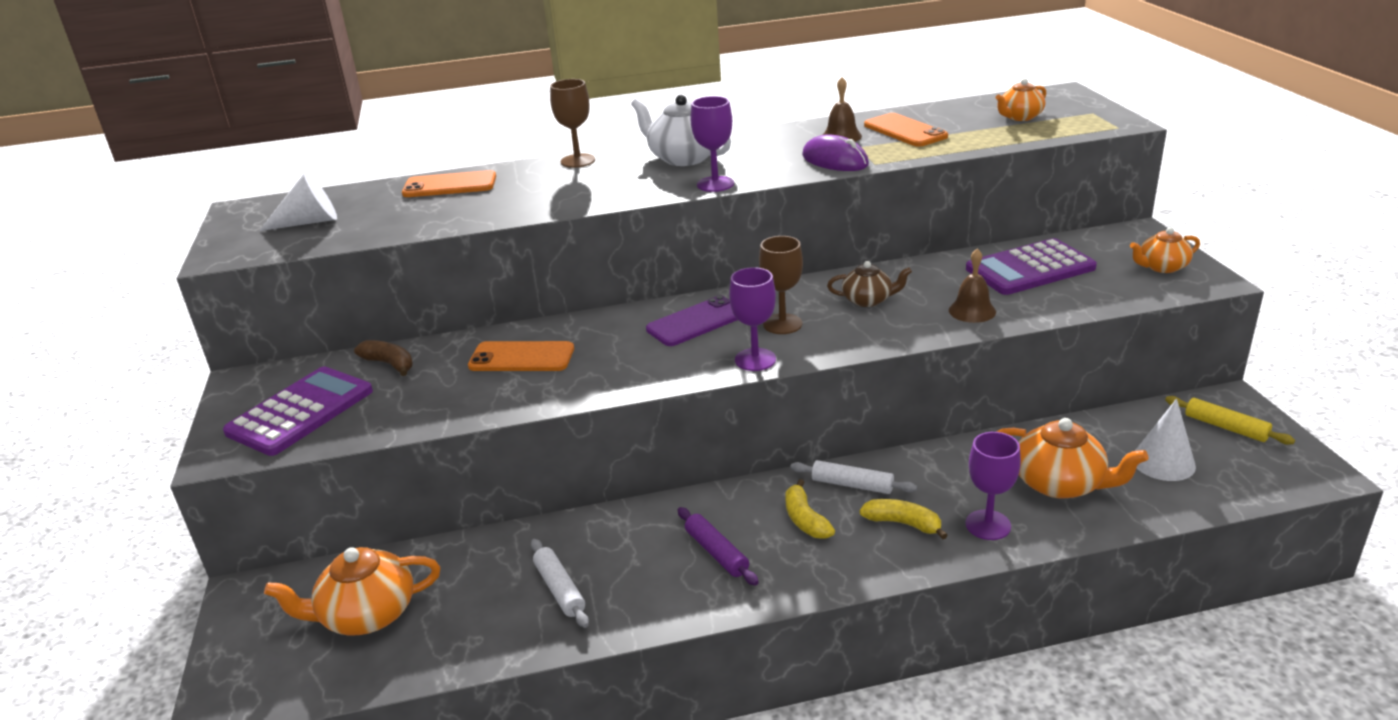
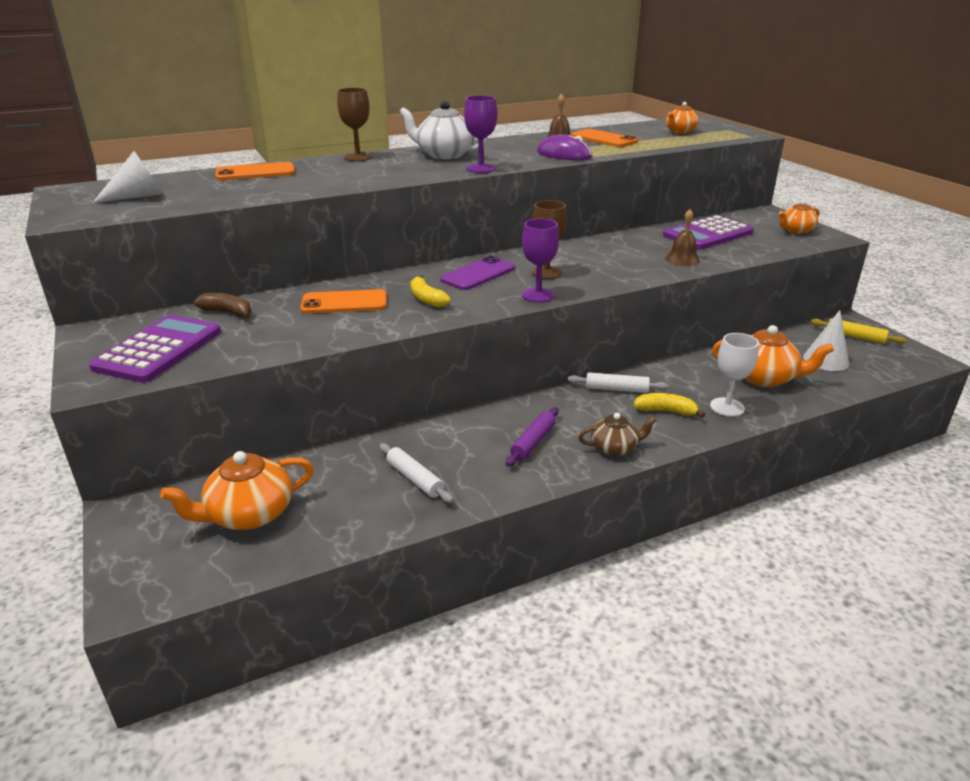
camera: 15 degrees left, 0 degrees up
(716, 552) = (533, 442): purple rolling pin -> purple rolling pin turned 75 degrees clockwise
(805, 520) = (592, 414): yellow banana -> yellow banana (427, 299)
(868, 300) = (603, 256): brown teapot -> brown teapot (614, 448)
(988, 525) = (727, 407): purple goblet -> white goblet

